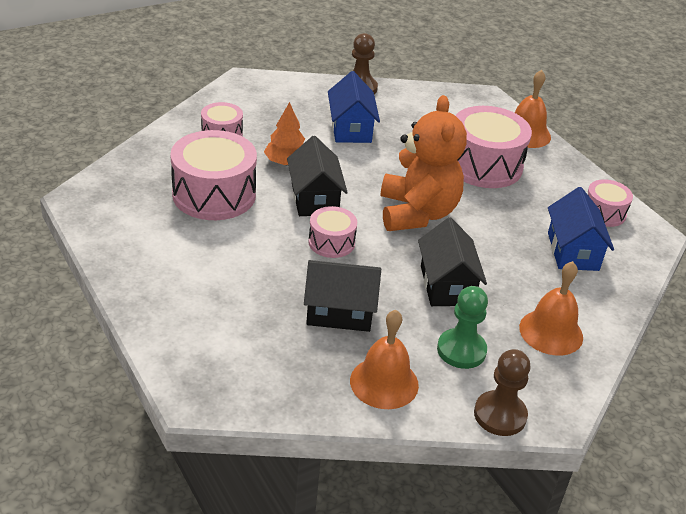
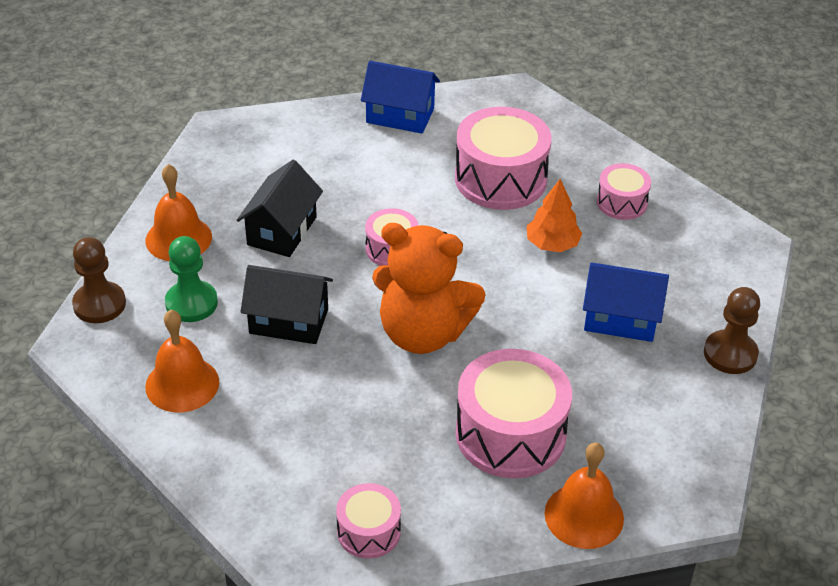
camera: 110 degrees right, 5 degrees up
(314, 199) = (474, 253): black house -> none
(572, 251) = (303, 460): blue house -> blue house (400, 115)

